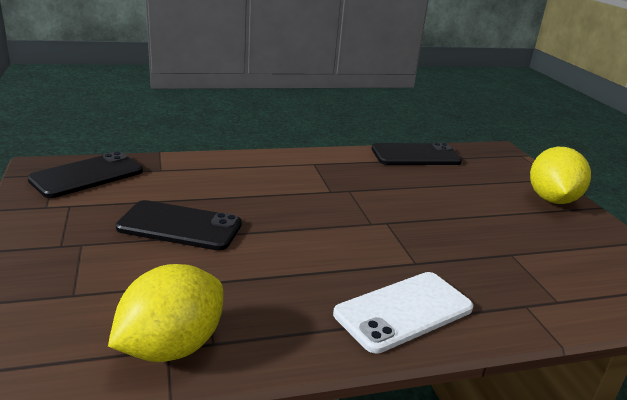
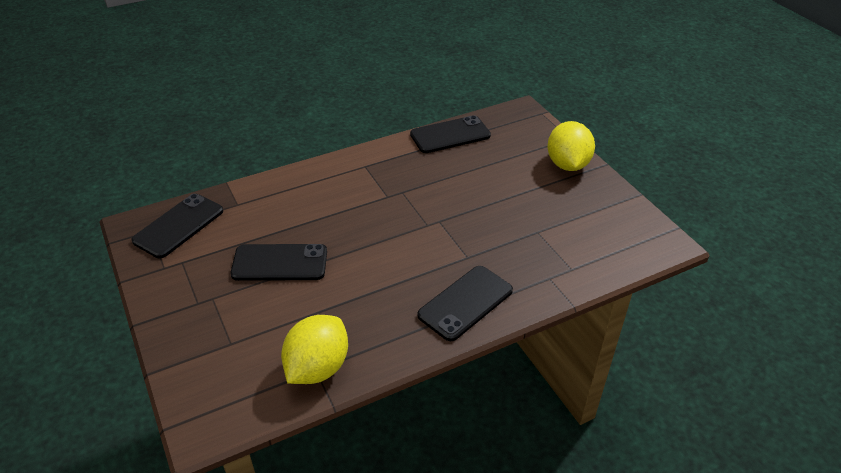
camera: 10 degrees left, 15 degrees up
(403, 311) = (465, 303): white phone -> black phone

